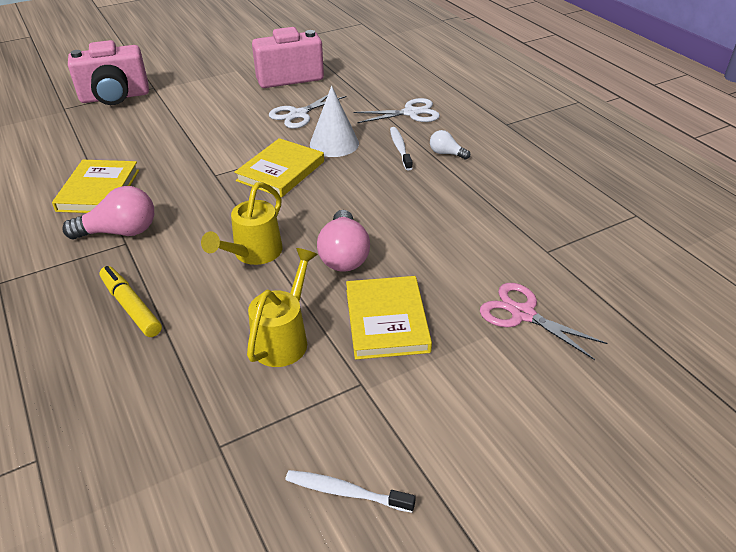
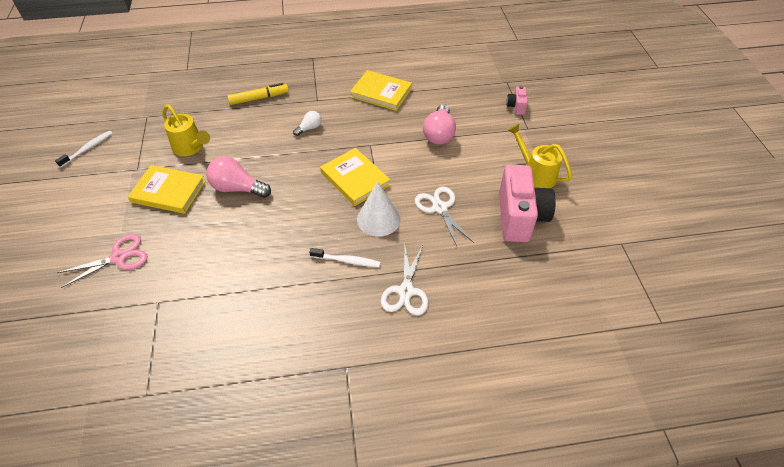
camera: 110 degrees right, 10 degrees up
(115, 97) = (516, 107): pink camera -> pink camera, size x0.45
(120, 232) = (329, 98): pink light bulb -> pink light bulb (439, 134)
(253, 254) = (269, 149): yellow watering can -> yellow watering can (535, 174)
(446, 153) = (321, 291): white light bulb -> white light bulb (309, 128)

